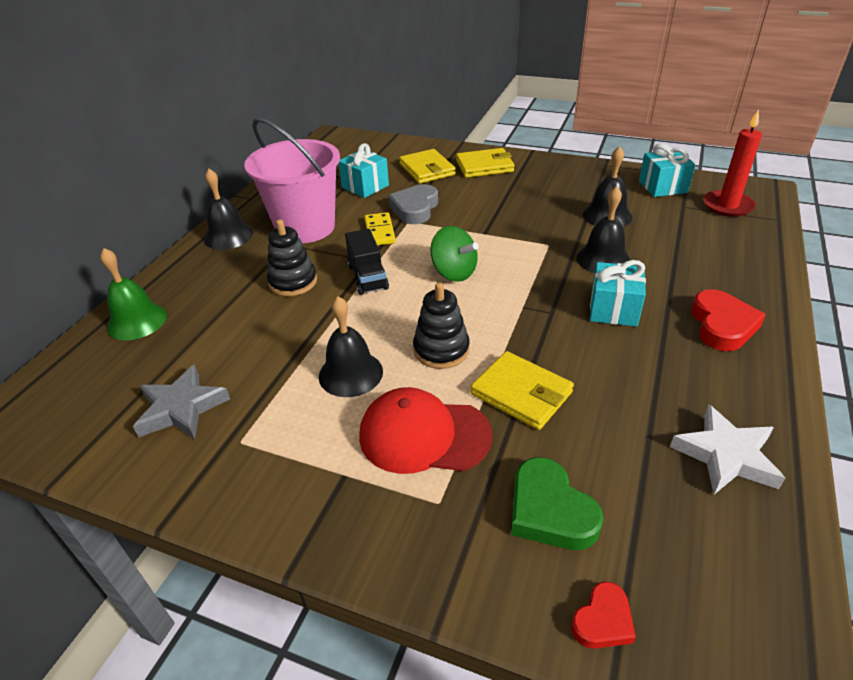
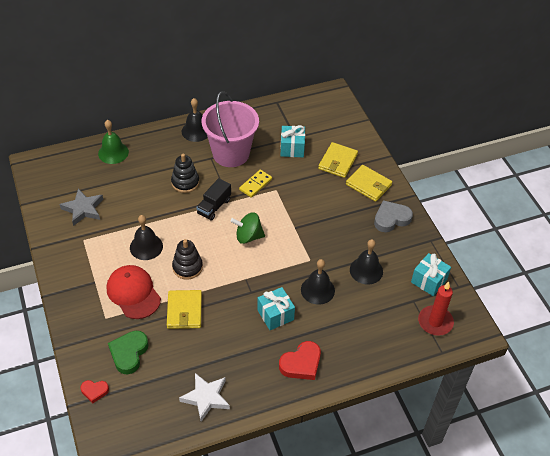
camera: 45 degrees right, 10 degrees up
(415, 208) = (291, 184): grey heart -> grey heart (391, 219)
(454, 272) = (248, 236): green spinning top -> green spinning top turned 90 degrees clockwise

